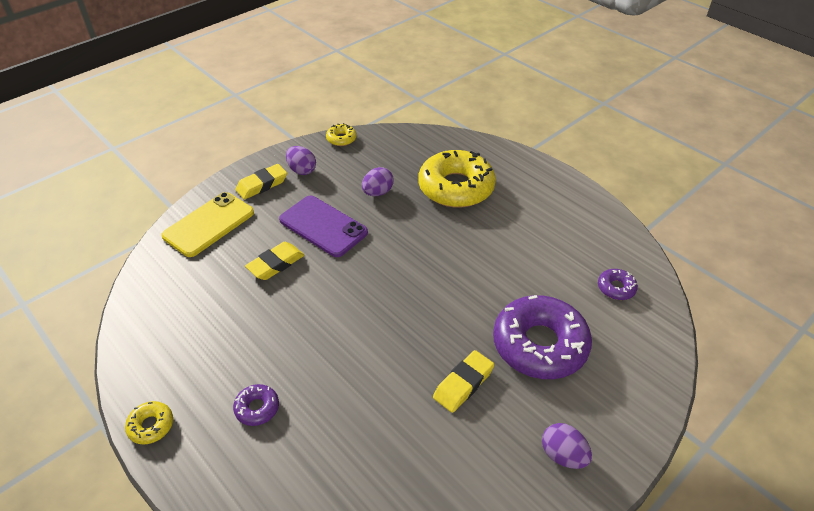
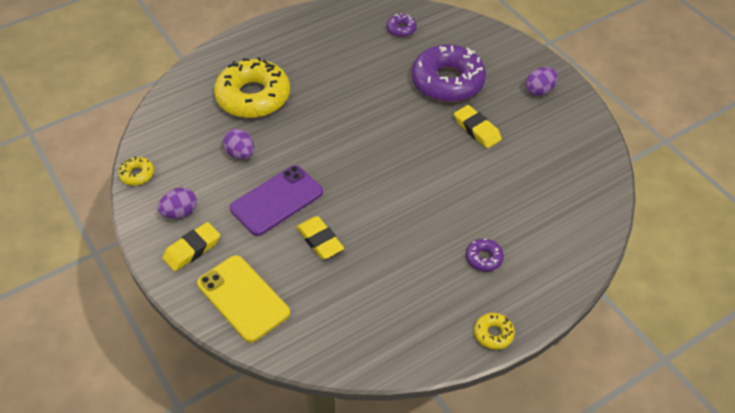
camera: 80 degrees left, 5 degrees up
(262, 185) = (192, 249): yellow eraser -> yellow eraser turned 75 degrees clockwise

